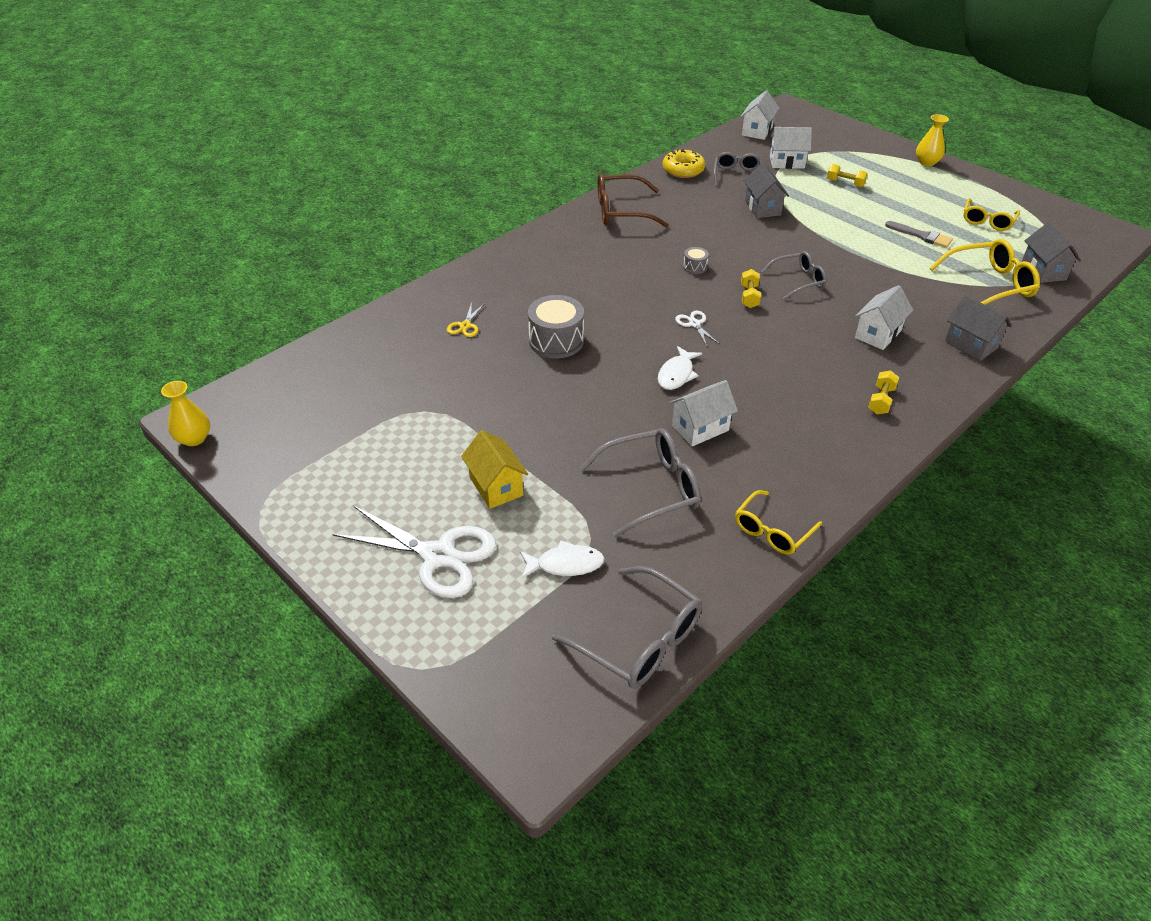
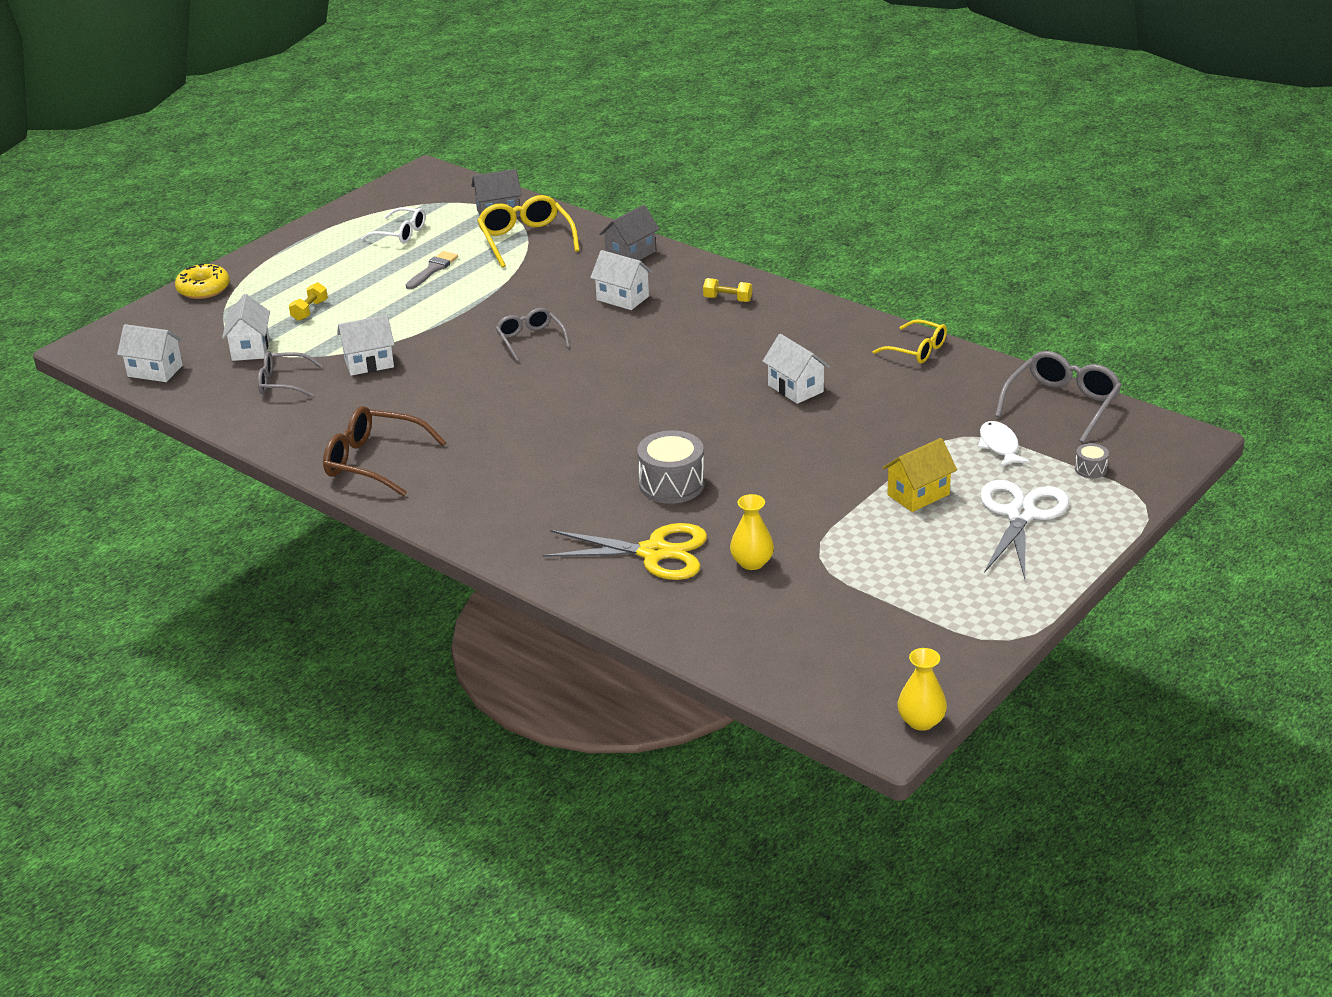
camera: 95 degrees left, 10 degrees down
(465, 326) = (654, 553): yellow scissors -> yellow scissors, size x2.22
(622, 211) = (375, 462): brown glasses -> brown glasses turned 120 degrees clockwise
(649, 489) = (889, 410): grey glasses -> none
(676, 374) = (715, 405): white fish -> none
(683, 170) = (264, 423): yellow donut -> yellow donut (203, 289)
(694, 324) = (623, 399): white scissors -> none
(695, 267) = (507, 403): grey drum -> grey drum (1090, 469)
(749, 296) = (565, 368): yellow dumbbell -> none
(762, 208) = (369, 363): grey house -> white house
(927, 162) = (261, 260): yellow vase -> yellow vase (752, 562)
(987, 221) = (400, 233): yellow glasses -> white glasses

